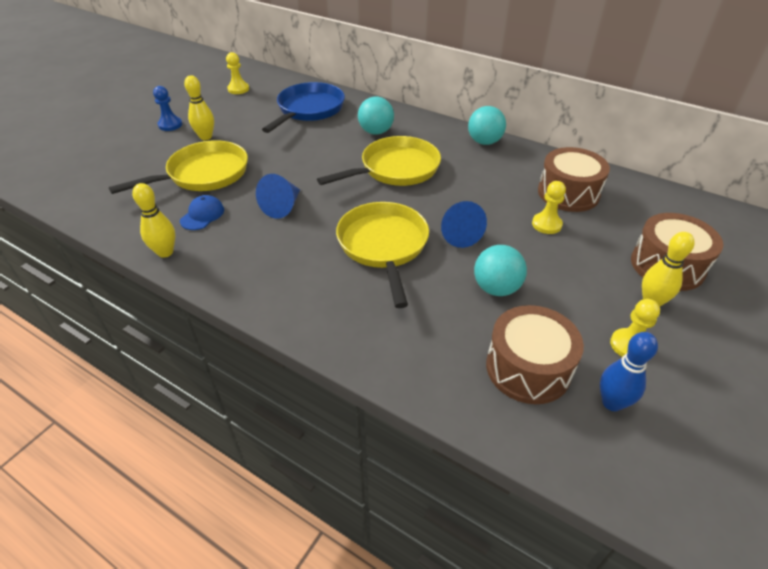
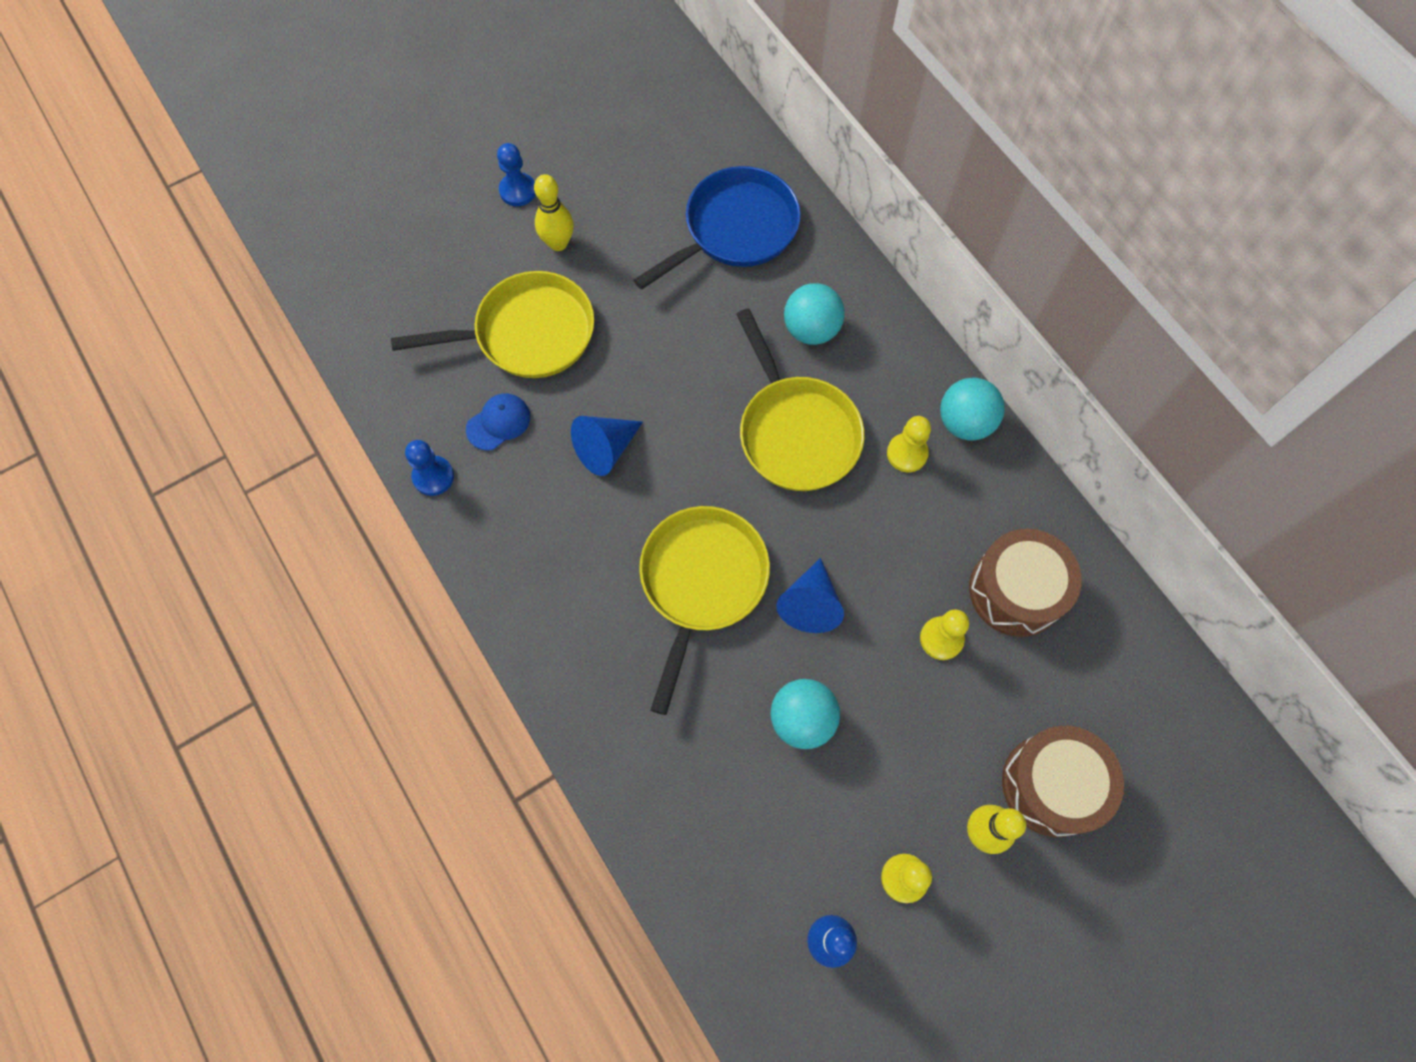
camera: 25 degrees right, 25 degrees up
(165, 252) = (433, 476): yellow bowling pin -> blue pawn
(238, 89) = (649, 128): yellow pawn -> yellow pawn (907, 453)
(395, 169) = (796, 432): yellow pan -> yellow pan turned 75 degrees clockwise
(528, 368) = (765, 851): brown drum -> none

